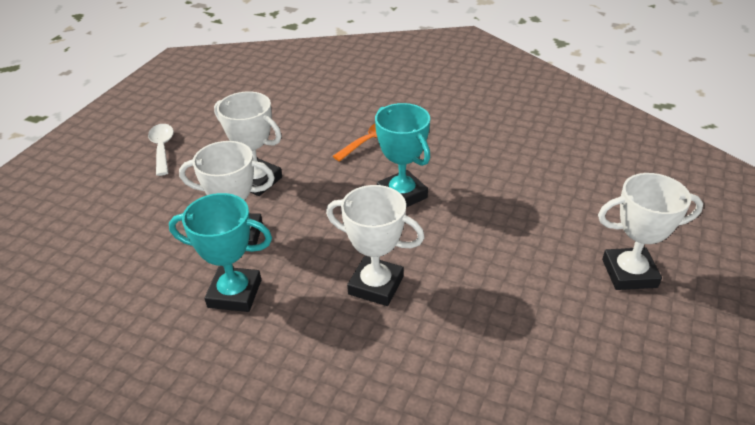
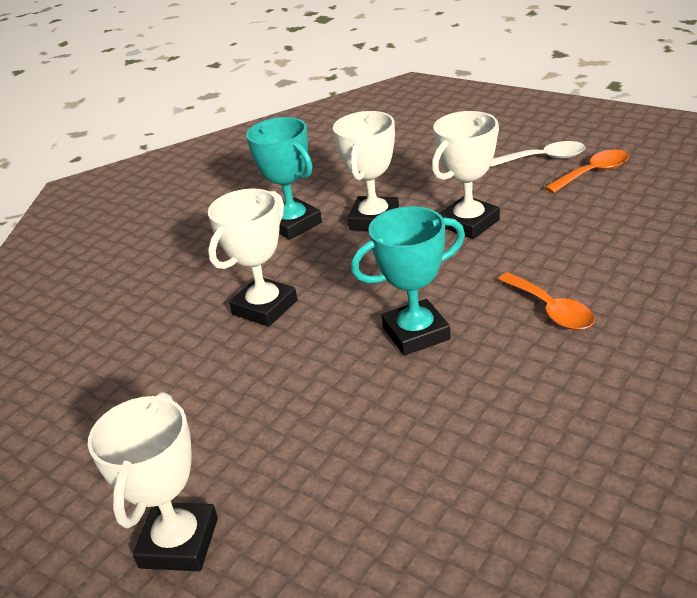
camera: 105 degrees right, 5 degrees down
(196, 126) = (593, 173): none -> orange spoon
(234, 293) = (293, 224): turquoise trophy -> turquoise trophy turned 60 degrees counterclockwise

